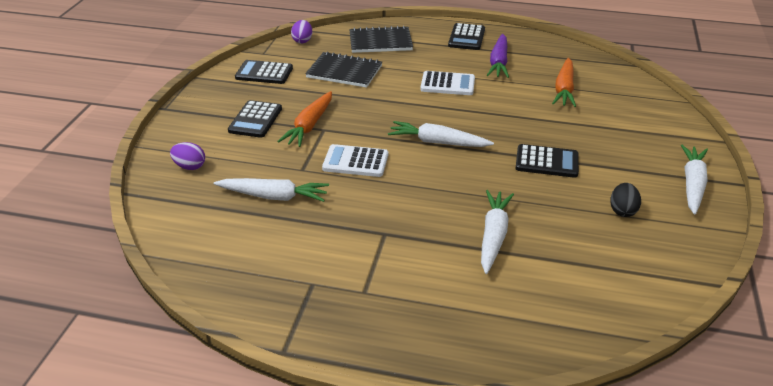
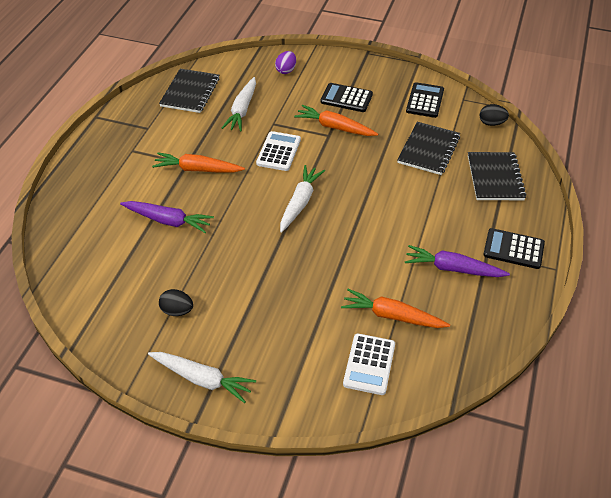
camera: 95 degrees right, 10 degrees up
(228, 250) = (190, 92): none -> black notebook
(302, 41) = (491, 123): purple egg -> black egg
(396, 222) = (197, 169): none -> orange carrot
(447, 84) = (404, 220): white calculator -> white calculator (369, 364)
(493, 236) = (168, 221): white carrot -> purple carrot
(547, 162) = (258, 273): black calculator -> none

